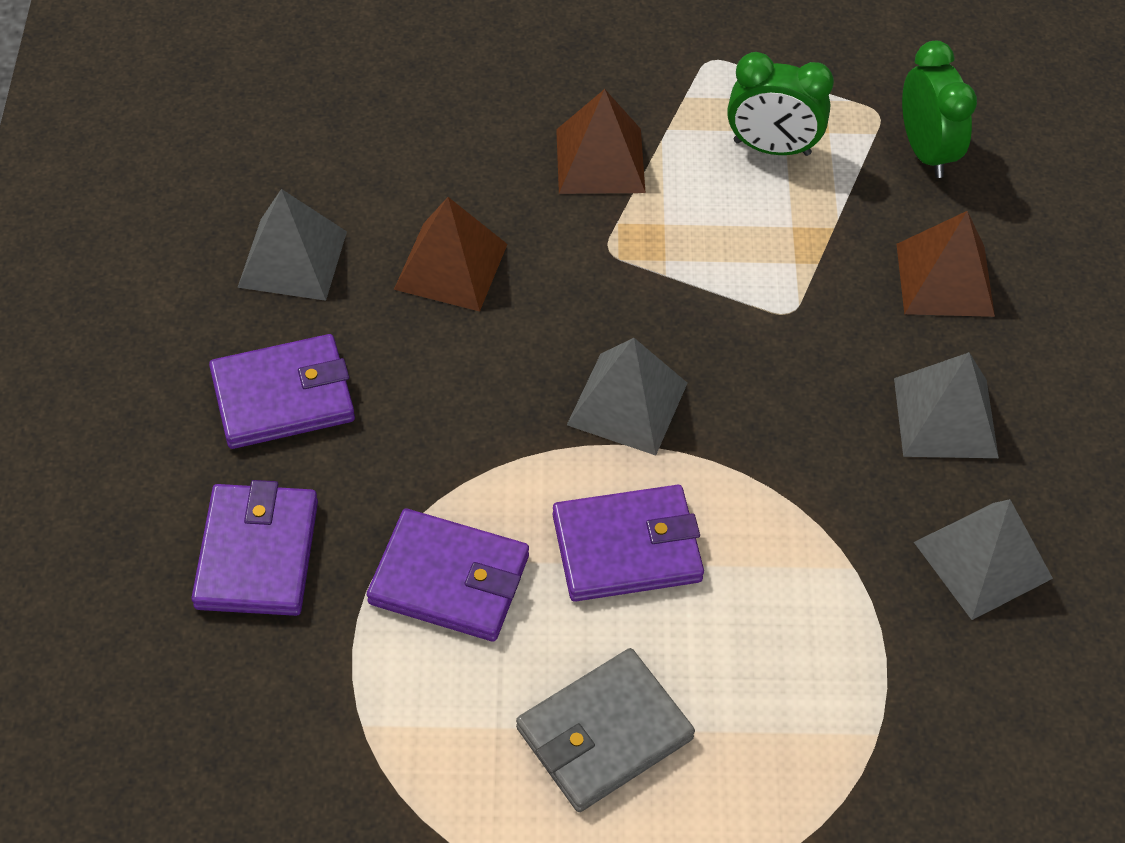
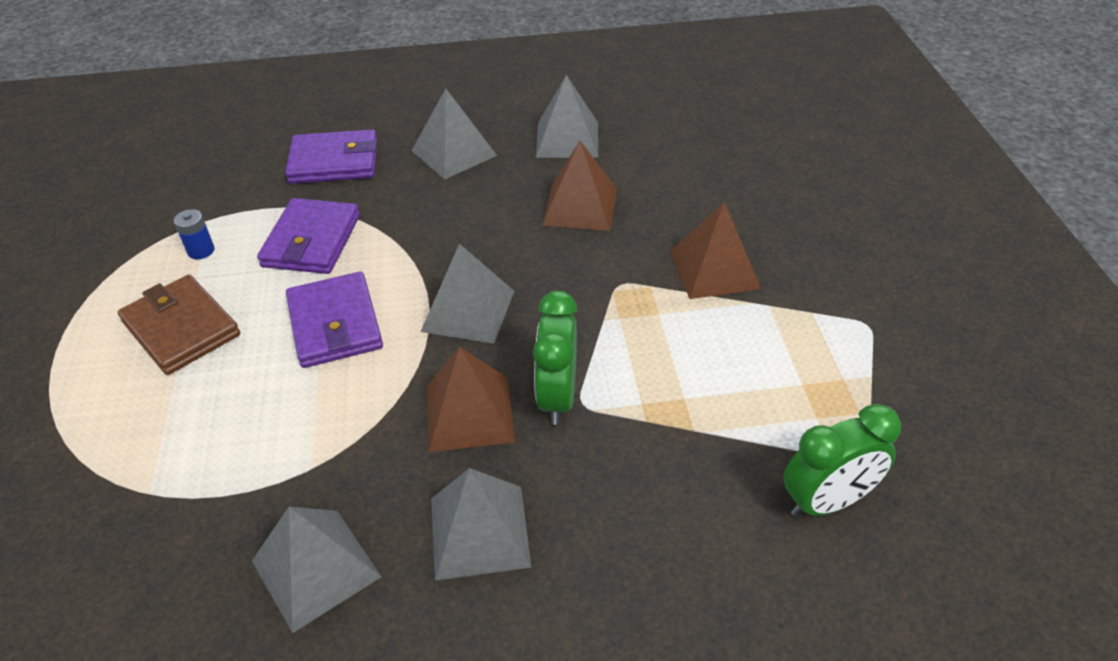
camera: 85 degrees right, 10 degrees down
(283, 396) = (453, 153): purple wallet -> grey pyramid
(438, 727) = (201, 251): none -> blue battery
(604, 734) = (181, 328): grey wallet -> brown wallet
(772, 148) = (777, 376): green clock -> green clock (557, 397)
(945, 279) = (654, 525): brown pyramid -> brown pyramid (469, 413)

